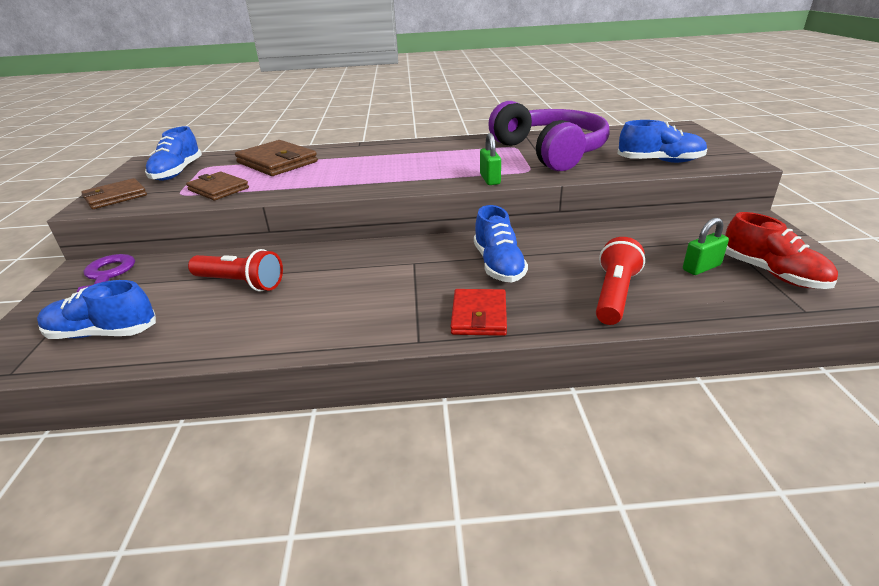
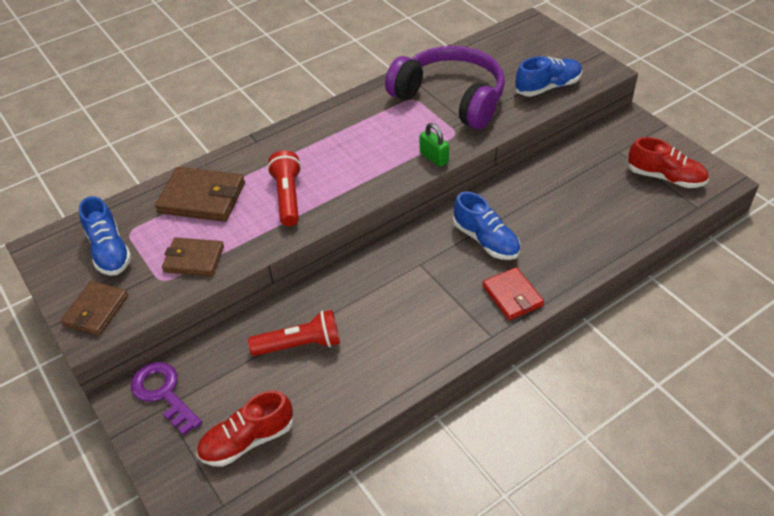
camera: 30 degrees left, 15 degrees up
(103, 333) = (247, 440): blue shoe -> red shoe
(614, 294) = (583, 238): red flashlight -> red flashlight (287, 197)
(701, 267) = (621, 188): green padlock -> none

